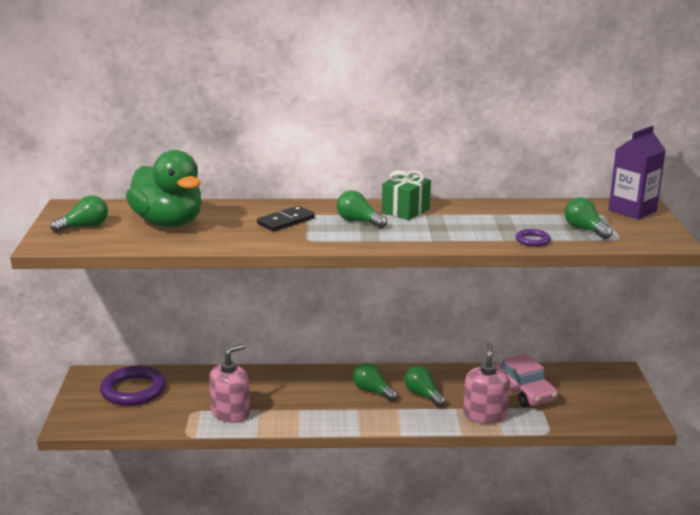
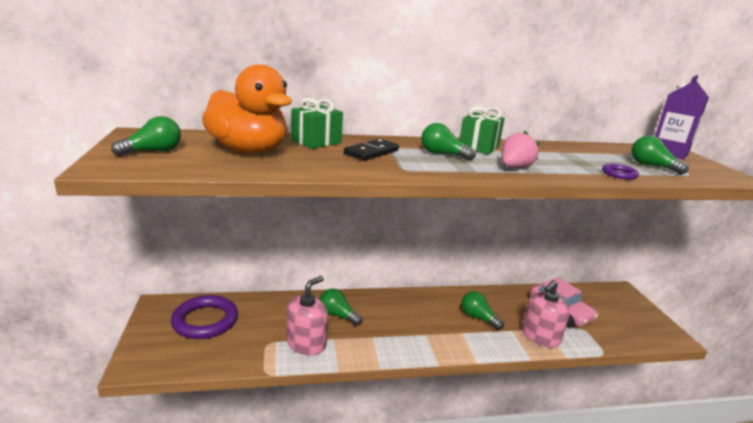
camera: 10 degrees left, 0 degrees up
(168, 223) = (249, 151): green duck -> orange duck
(236, 210) = (316, 141): none -> green gift
(373, 391) = (433, 315): green light bulb -> green light bulb (338, 315)
(423, 235) = (514, 168): none -> pink strawberry
(485, 415) = (540, 336): pink soap dispenser -> pink soap dispenser turned 135 degrees counterclockwise

